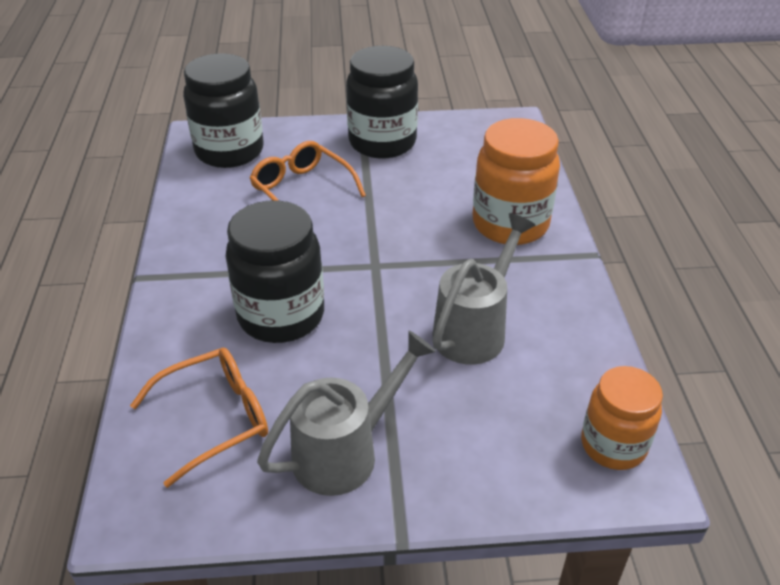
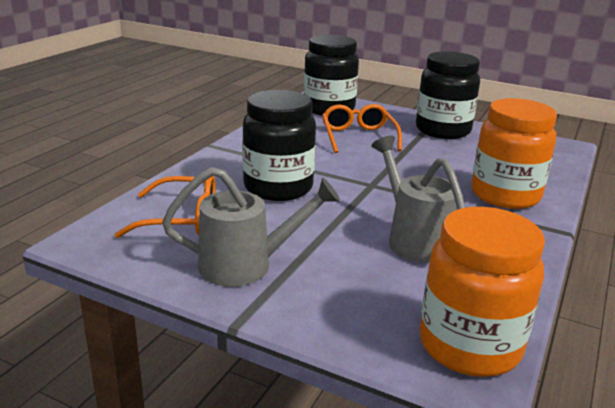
camera: 30 degrees right, 15 degrees down
(474, 329) = (414, 239): grey watering can -> grey watering can turned 90 degrees counterclockwise
(613, 445) = (469, 346): orange jar -> orange jar, size x1.54

